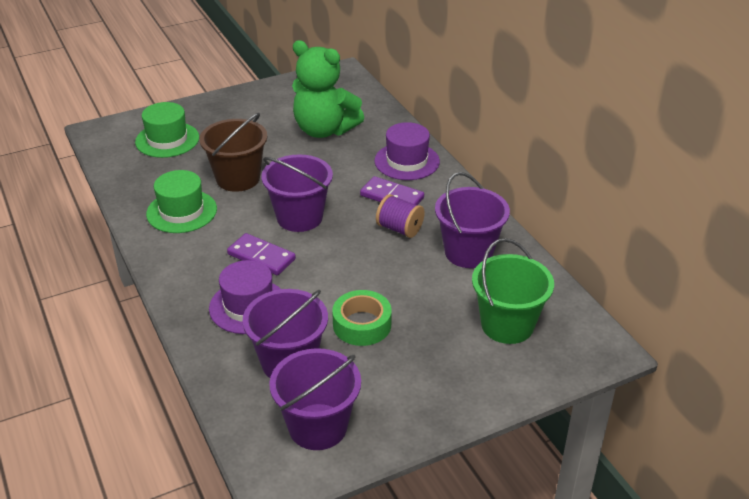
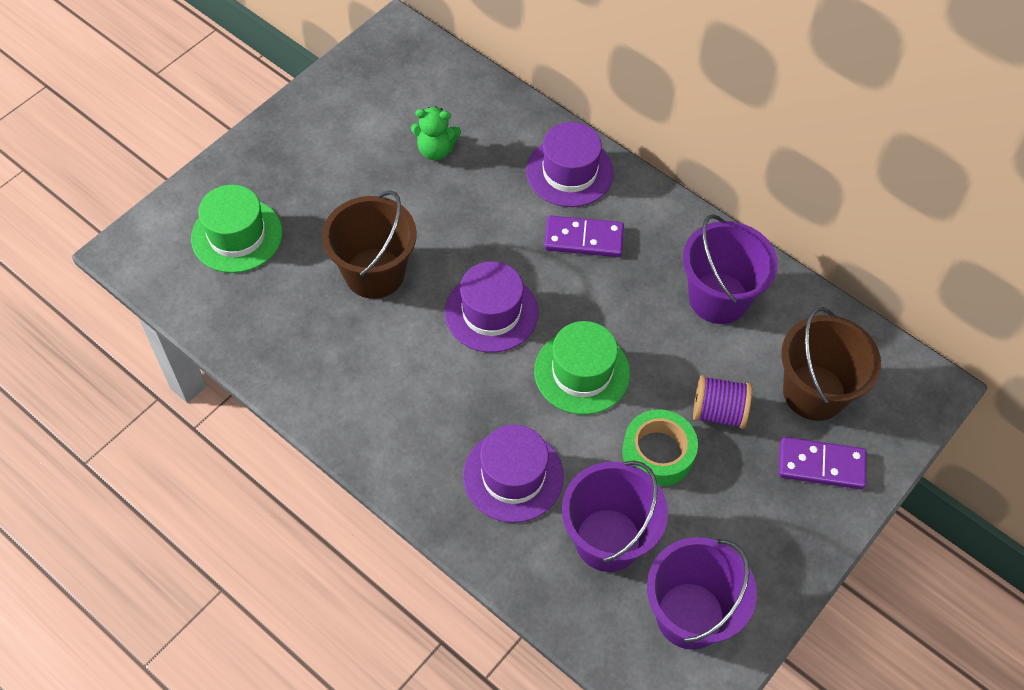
camera: 25 degrees left, 20 degrees up
(181, 211) = (337, 355): green hat -> green hat (582, 372)
(261, 257) = (482, 393): purple domino -> purple domino (821, 465)
(299, 217) = (491, 312): purple bucket -> purple hat
(324, 130) = (436, 150): green teddy bear -> green teddy bear, size x0.49
(399, 229) = (621, 289): purple spool -> purple spool (718, 412)
(507, 325) = (814, 392): green bucket -> brown bucket

